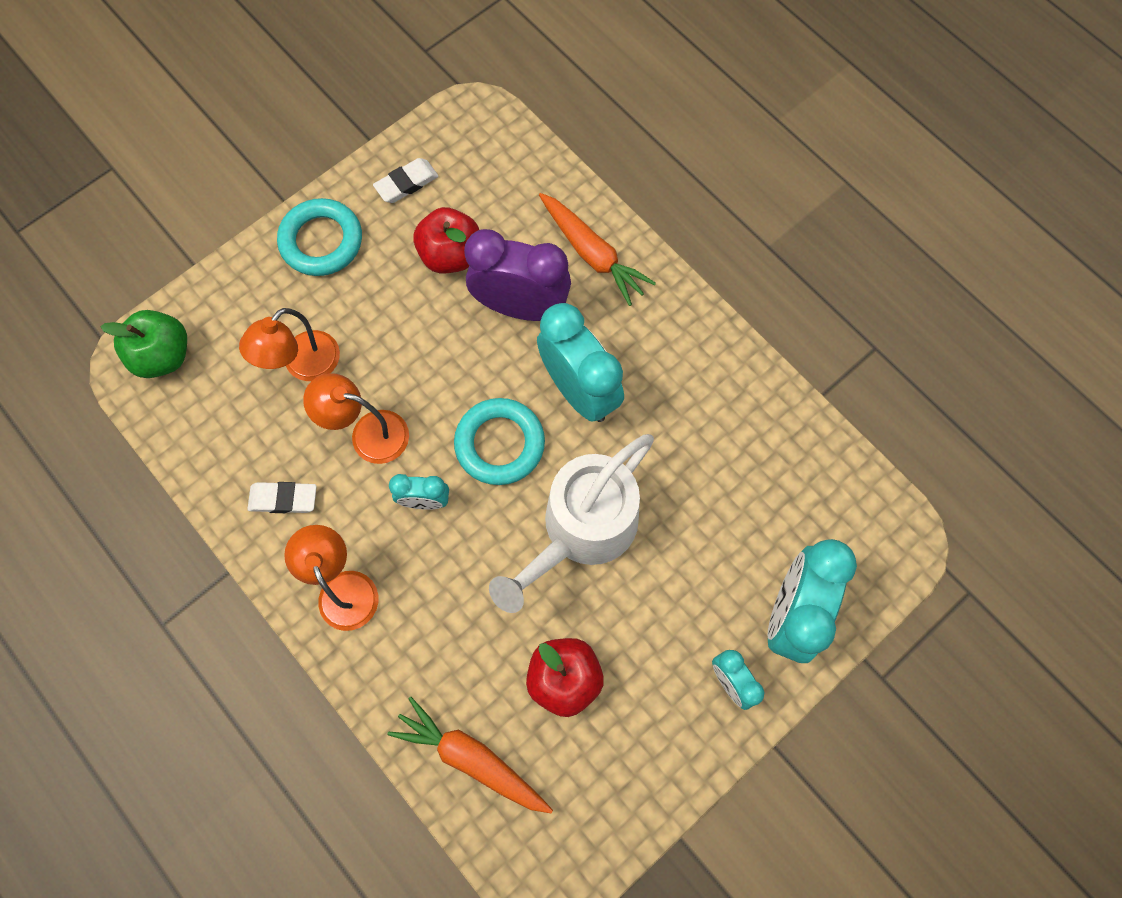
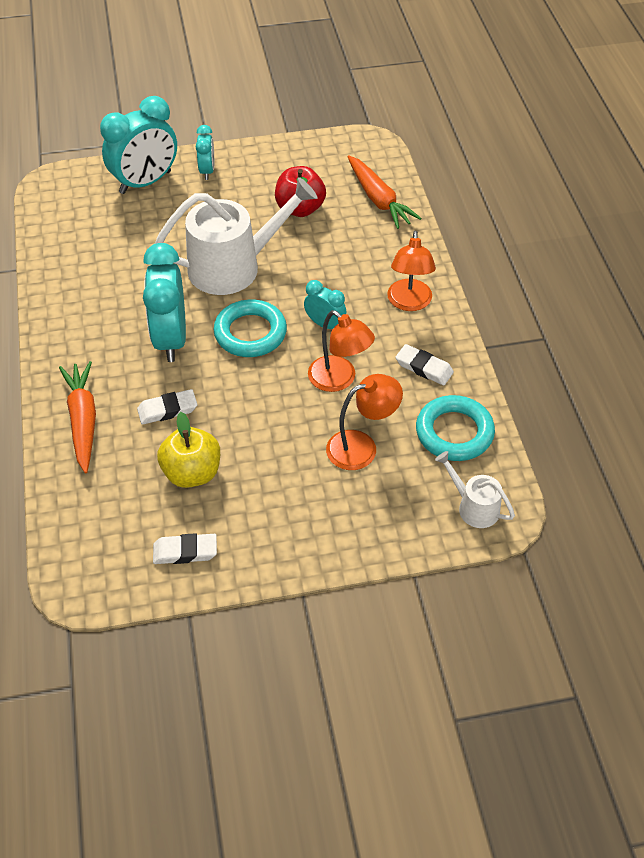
camera: 150 degrees left, 20 degrees down
(163, 356) = (473, 507): green apple -> white watering can
(321, 241) = (291, 537): turquoise ring -> turquoise ring (454, 432)
(450, 255) = (192, 473): red apple -> yellow apple
(520, 307) = (167, 410): purple clock -> white eraser

